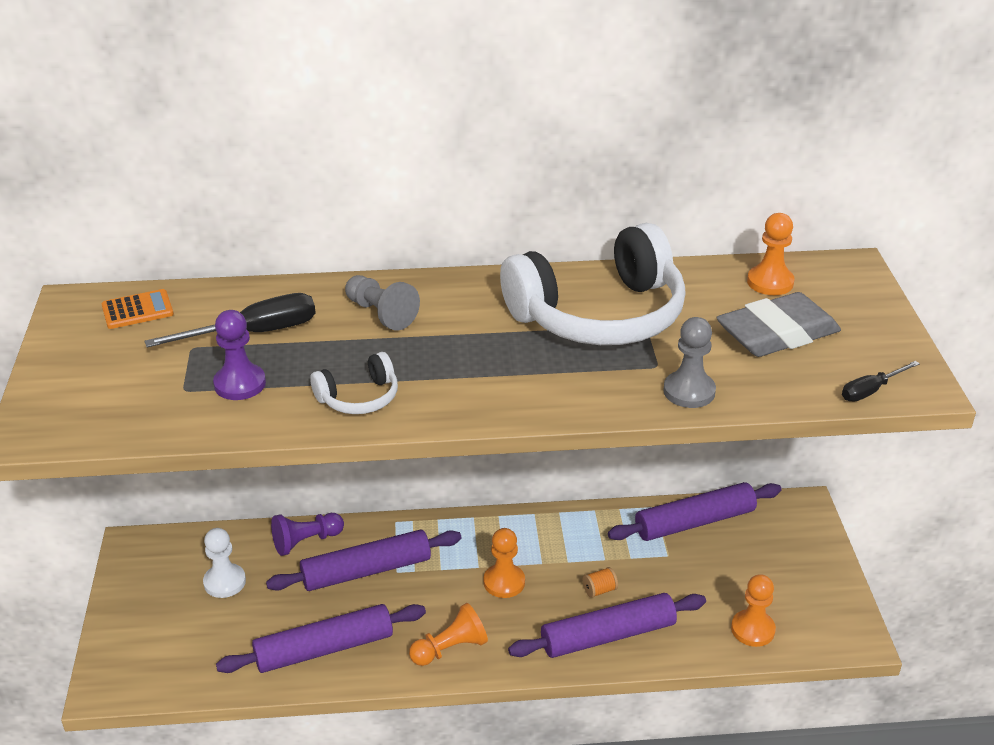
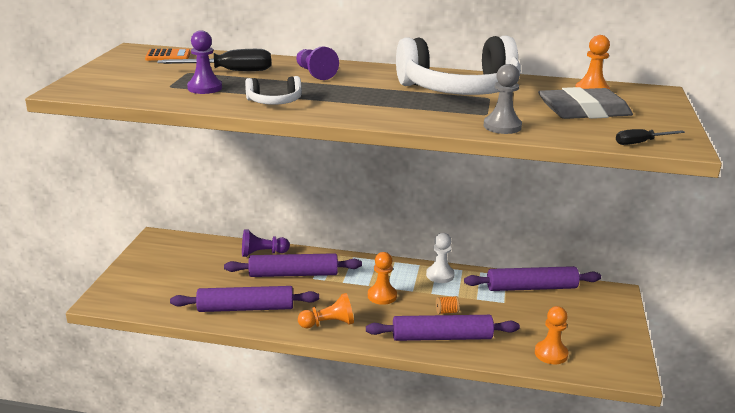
camera: 15 degrees right, 10 degrees down
(224, 582) = (201, 264): white pawn -> white pawn (440, 275)
(381, 314) = (315, 73): grey pawn -> purple pawn

